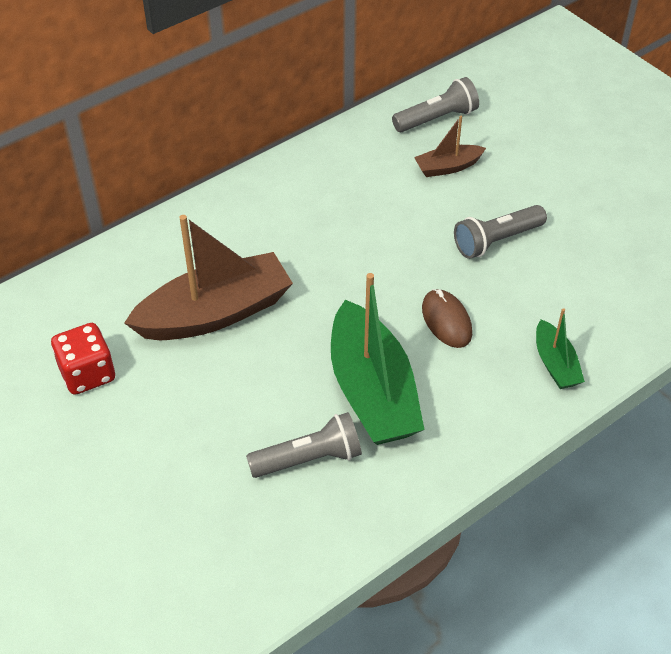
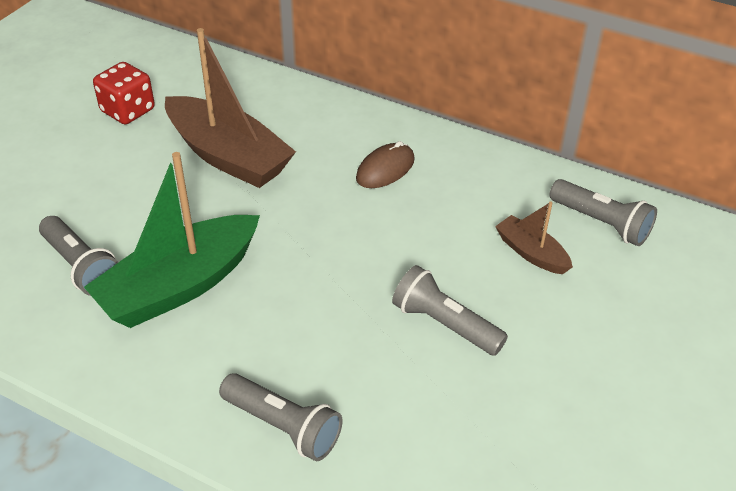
camera: 65 degrees right, 5 degrees down
(446, 321) = (300, 315): brown mouse -> brown mouse (385, 169)
(555, 364) = (283, 426): green boat -> grey flashlight

